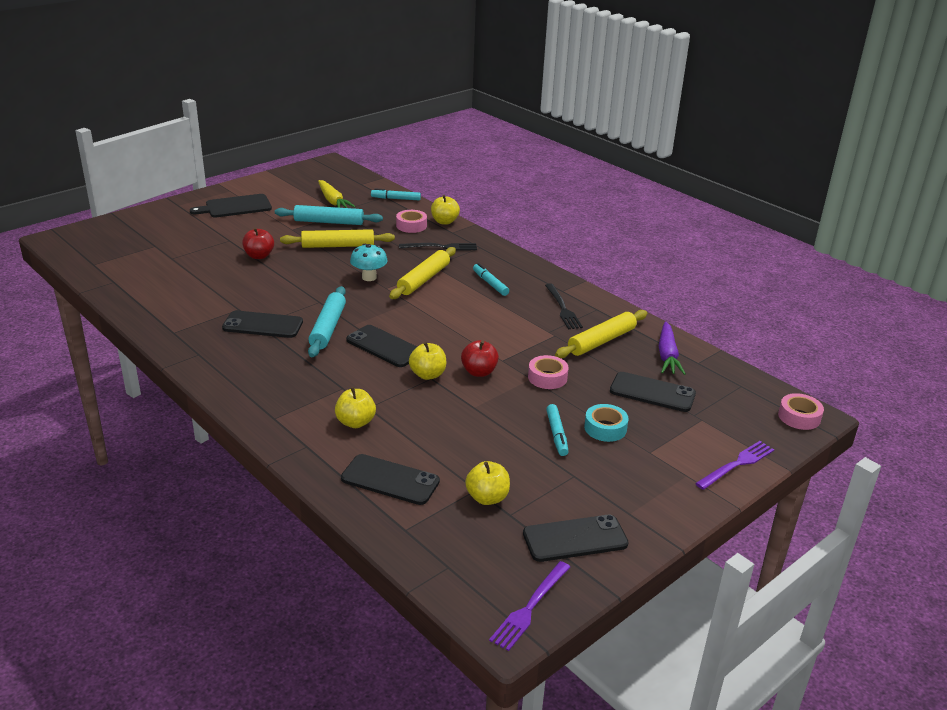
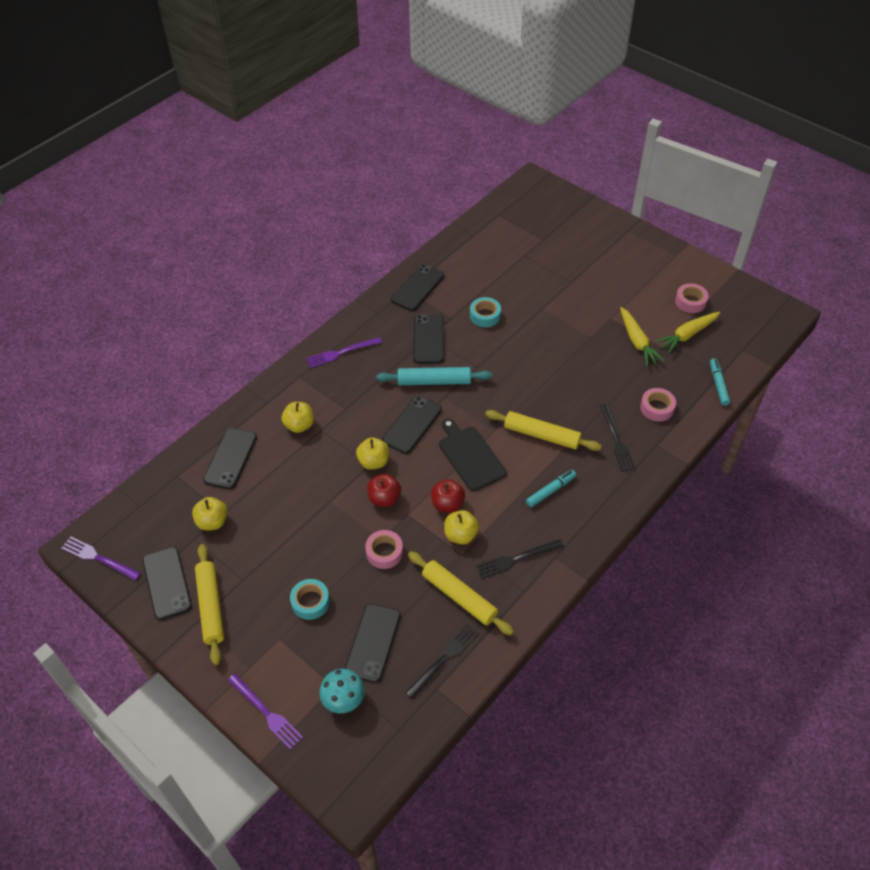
camera: 85 degrees right, 20 degrees up
(175, 324) = (418, 288): none -> black phone
(235, 207) = (641, 268): black cutting board -> black cutting board (470, 456)
(248, 289) = (485, 316): none -> turquoise tape
(251, 384) = (341, 352): none -> purple fork
(259, 256) = (548, 308): red apple -> red apple (447, 504)
(329, 222) = (637, 341): turquoise rolling pin -> yellow carrot
(338, 246) = (588, 358): yellow rolling pin -> yellow rolling pin (211, 606)
(369, 277) = (532, 393): turquoise mushroom -> turquoise mushroom (344, 700)
(444, 221) = (679, 435): yellow apple -> yellow apple (461, 535)
(556, 434) = (297, 564): turquoise marker -> none
(667, 355) = (444, 659): purple carrot -> black fork
(799, 417) = (349, 783): pink tape -> pink tape (690, 302)

